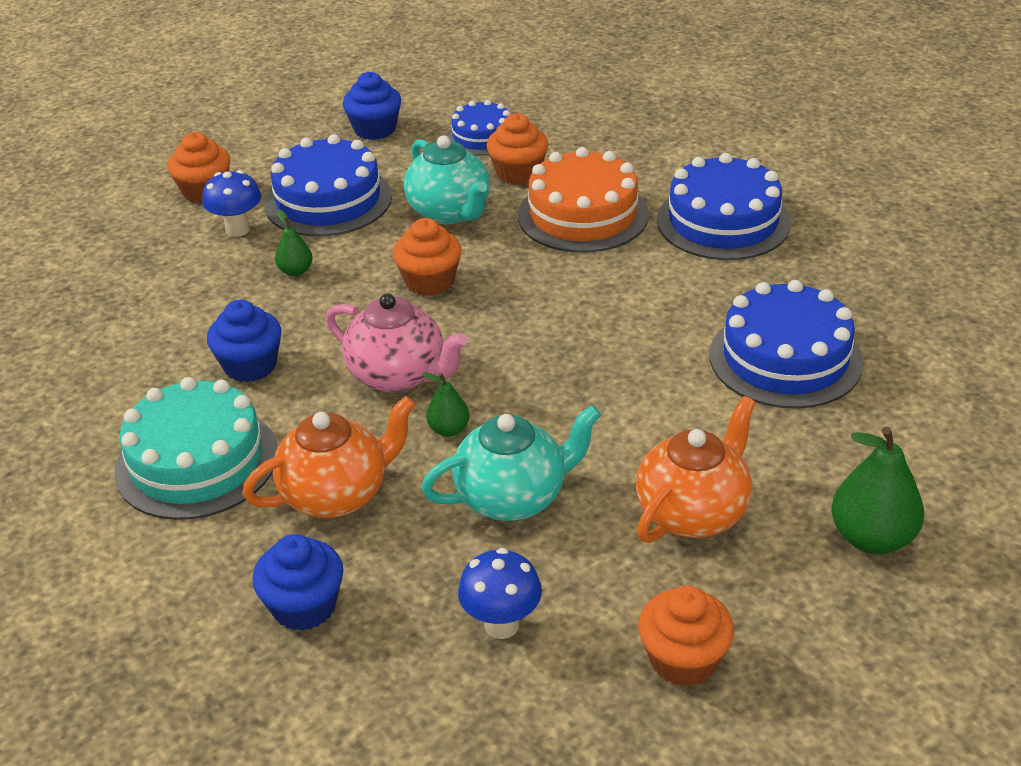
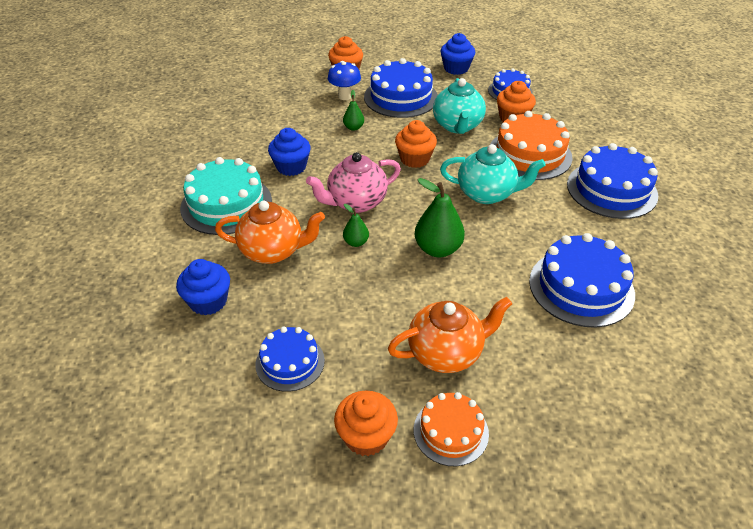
camera: 30 degrees right, 5 degrees up
(398, 376) = (356, 202): pink teapot -> pink teapot turned 90 degrees clockwise
(501, 625) = (290, 362): blue mushroom -> blue cake
(513, 497) = (356, 295): turquoise teapot -> turquoise teapot (487, 194)
(778, 600) = (451, 431): none -> orange cake
(872, 538) = (542, 425): green pear -> green pear (438, 249)

